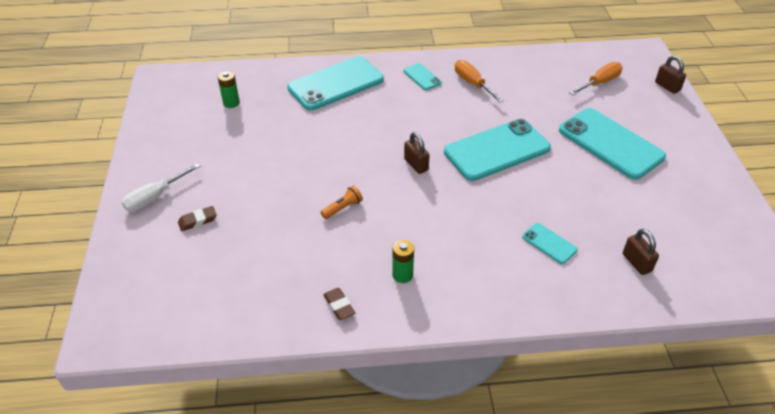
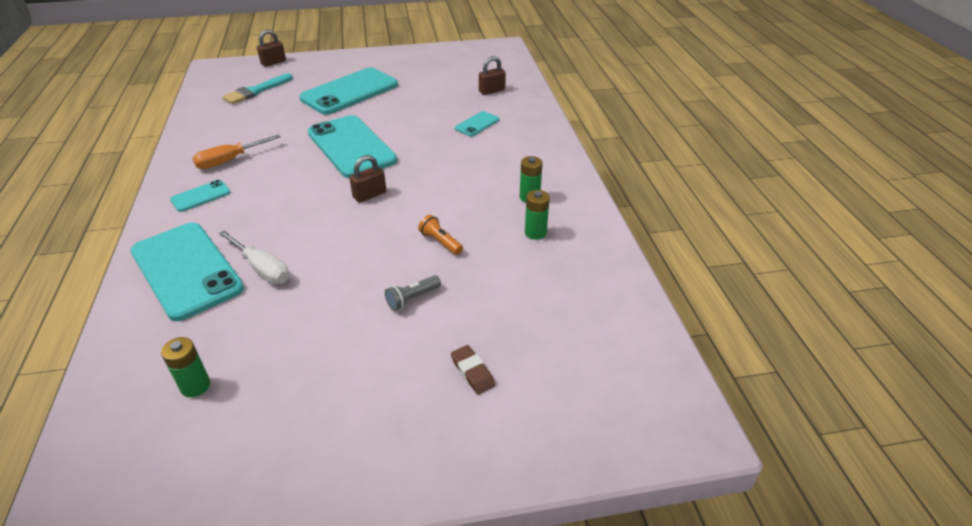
camera: 95 degrees left, 5 degrees down
(155, 197) = (426, 438): white screwdriver -> white screwdriver (261, 268)
(279, 191) = (412, 298): none -> grey flashlight
(339, 306) = (578, 233): brown eraser -> none
(345, 273) = (535, 233): none -> green battery
(599, 83) = (256, 91): orange screwdriver -> turquoise brush

